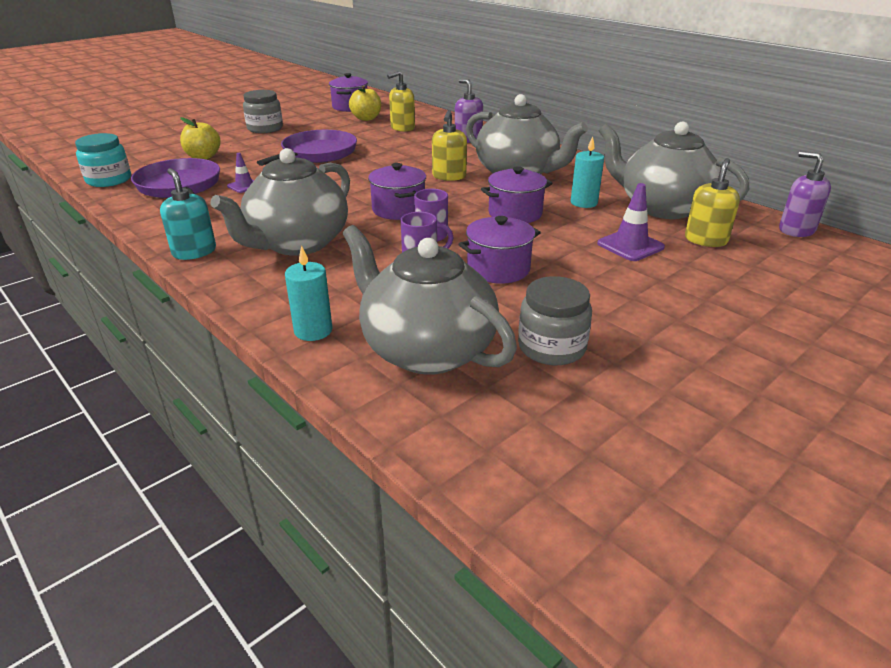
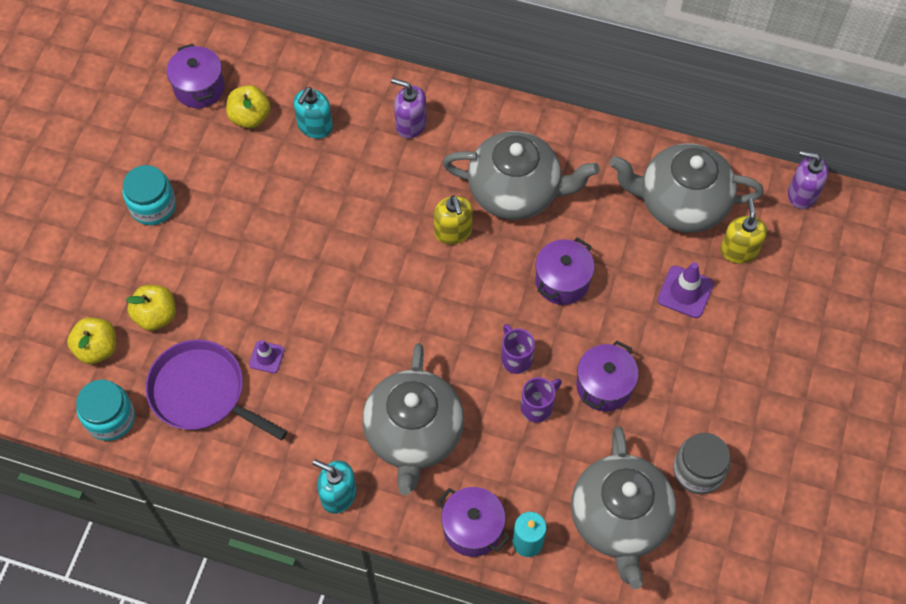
camera: 30 degrees left, 30 degrees up
(149, 158) = (97, 348): none -> yellow apple
(265, 128) = (153, 206): grey jar -> turquoise jar
(317, 153) = (275, 245): purple pan -> none
(398, 209) = (454, 327): purple pot -> purple pot (472, 528)
(402, 128) = (315, 126): yellow soap dispenser -> turquoise soap dispenser
(426, 350) = (619, 520): grey teapot -> grey teapot turned 105 degrees counterclockwise
(584, 203) = (610, 227): turquoise candle -> none

